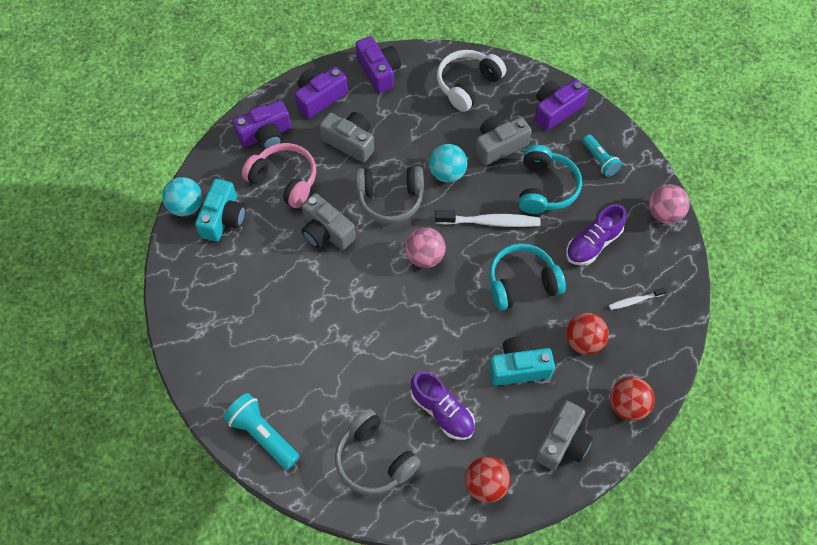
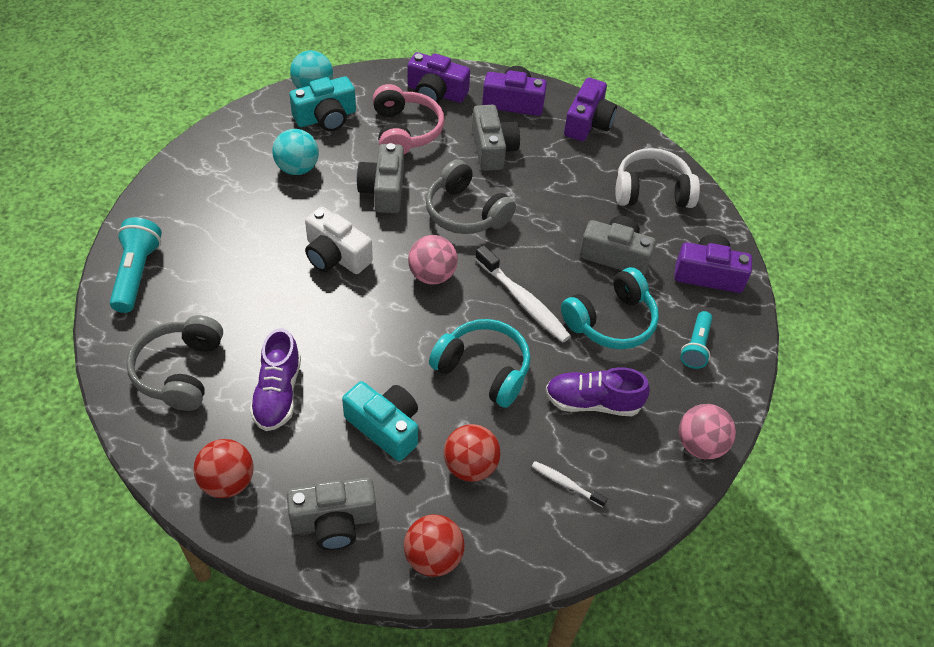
camera: 45 degrees right, 10 degrees down
(358, 300) = (336, 255): none -> white camera
(447, 173) = (539, 236): turquoise ball -> turquoise ball (297, 168)

